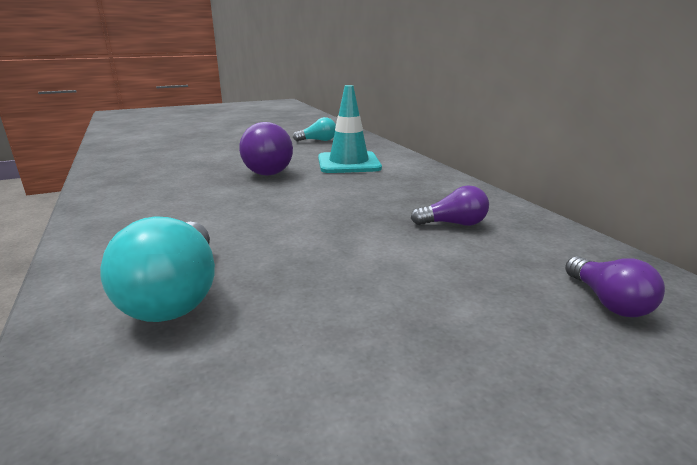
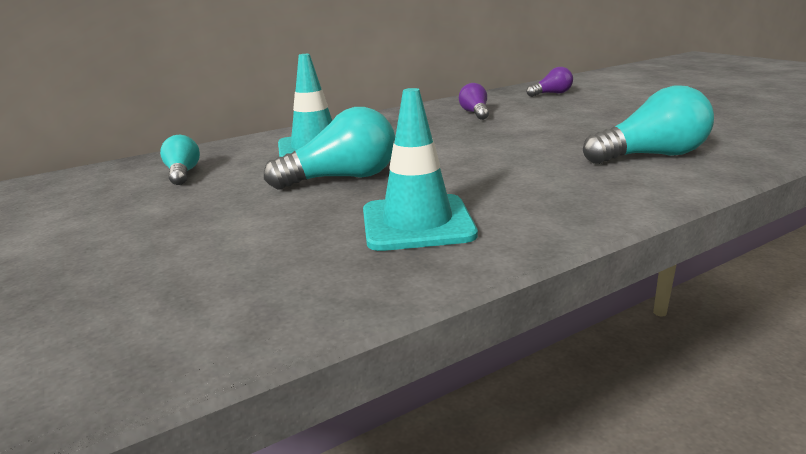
camera: 95 degrees left, 0 degrees up
(162, 183) = (417, 223): none -> turquoise traffic cone
(267, 169) = (342, 178): purple light bulb -> turquoise light bulb

